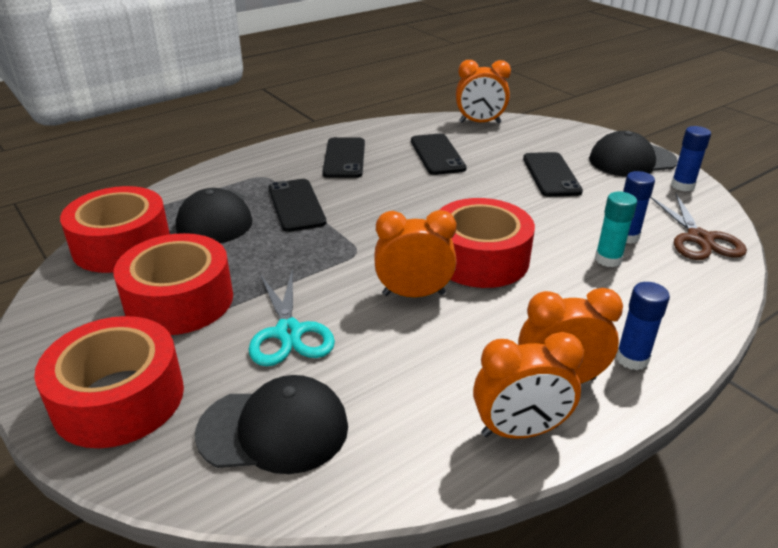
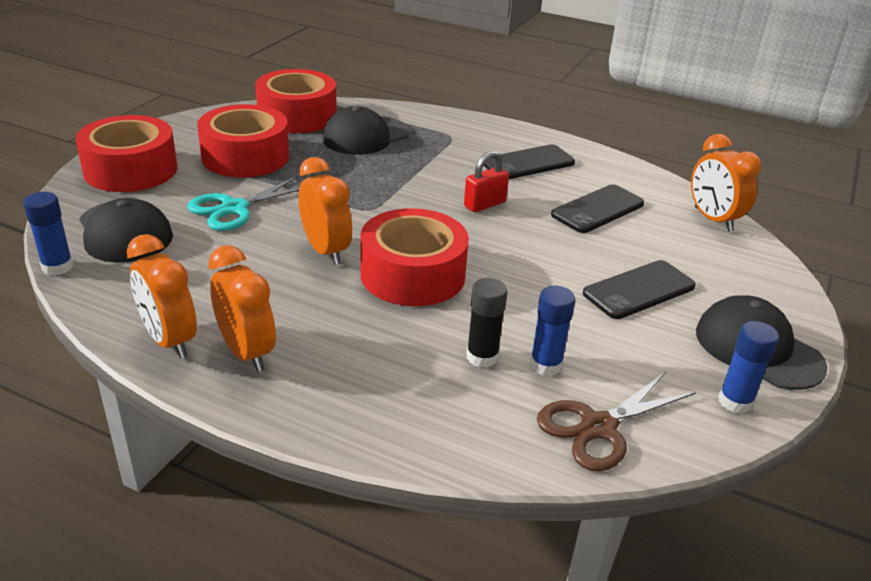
camera: 60 degrees right, 0 degrees up
(296, 205) = (418, 163): black phone -> none
(394, 195) = (484, 204): none -> red padlock
(608, 259) = (482, 357): turquoise glue stick -> black glue stick
(632, 359) = (306, 394): blue glue stick -> blue glue stick (57, 267)

